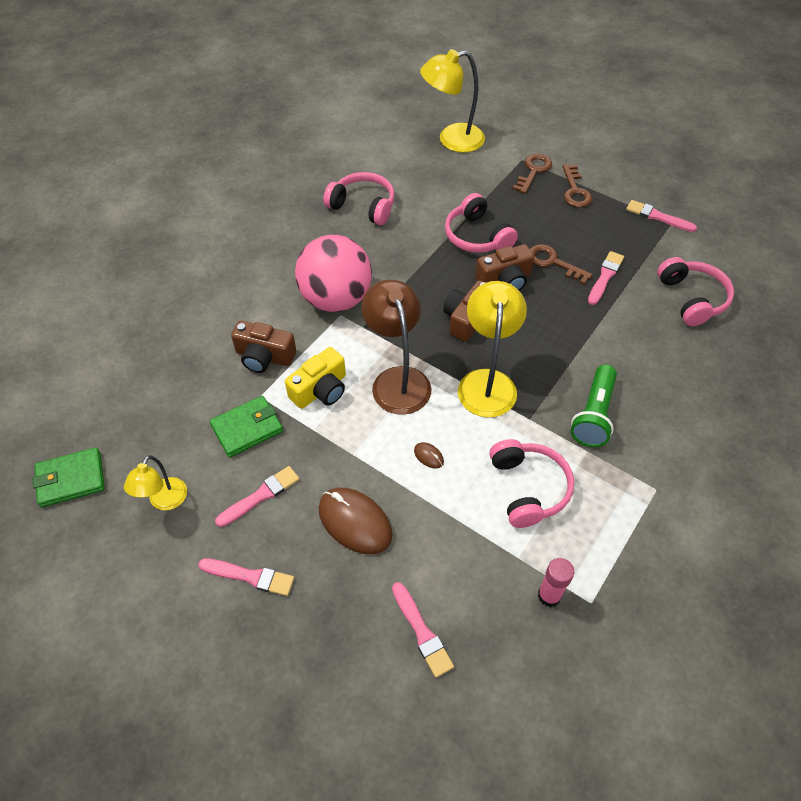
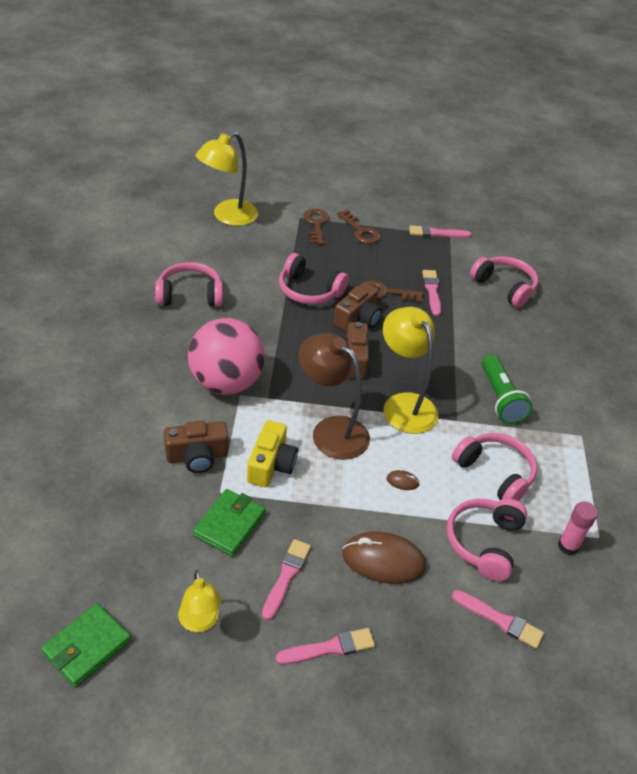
camera: 35 degrees left, 10 degrees down
(464, 551) = (484, 543): none -> pink headphones

